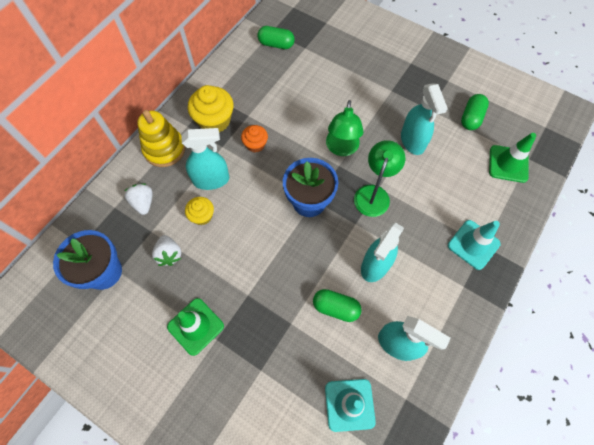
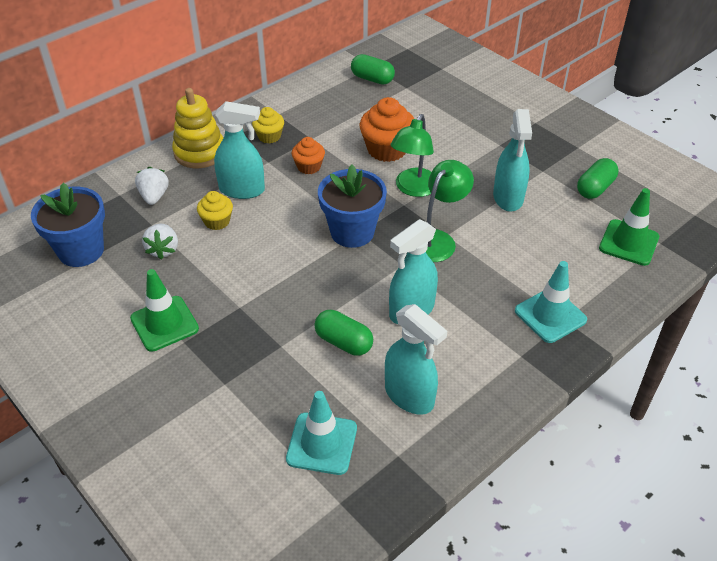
camera: 15 degrees right, 20 degrees down
(214, 120) = (269, 136): yellow cupcake -> yellow cupcake, size x0.58
(309, 114) = (387, 149): none -> orange cupcake

